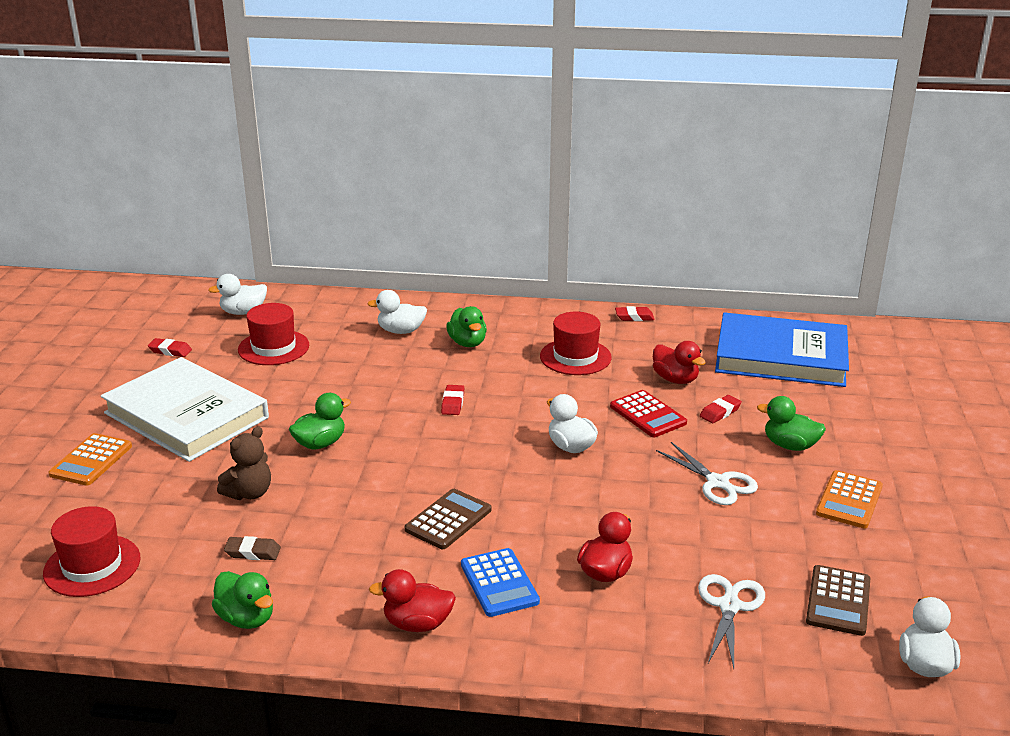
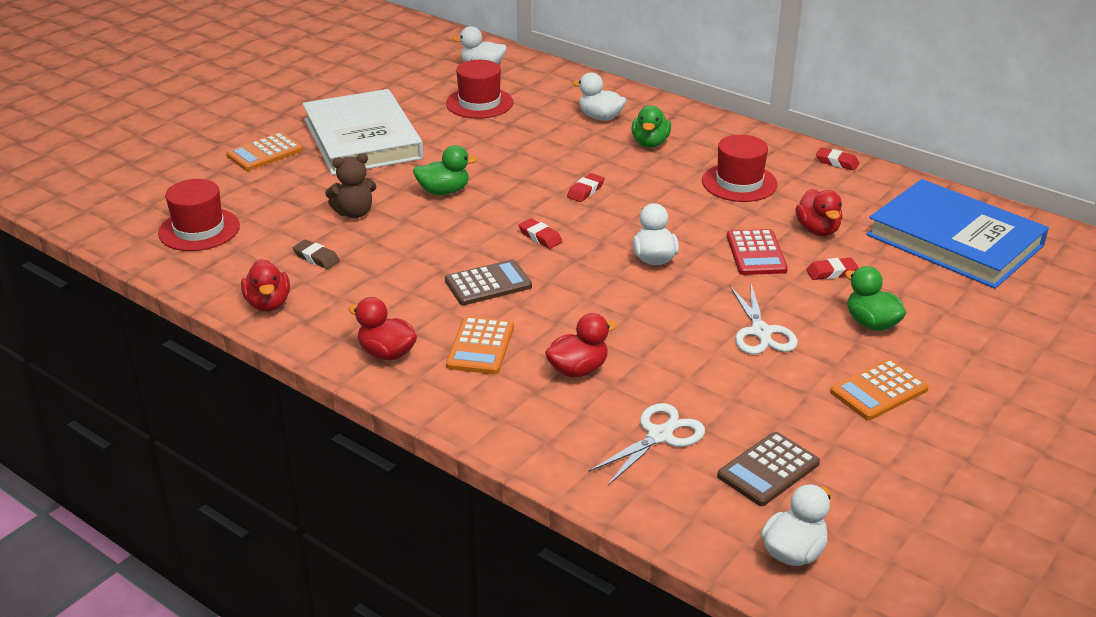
camera: 30 degrees right, 5 degrees up
(170, 351) = (396, 84): red eraser -> red eraser (540, 237)
(246, 618) = (268, 304): green duck -> red duck
(499, 583) = (480, 346): blue calculator -> orange calculator

